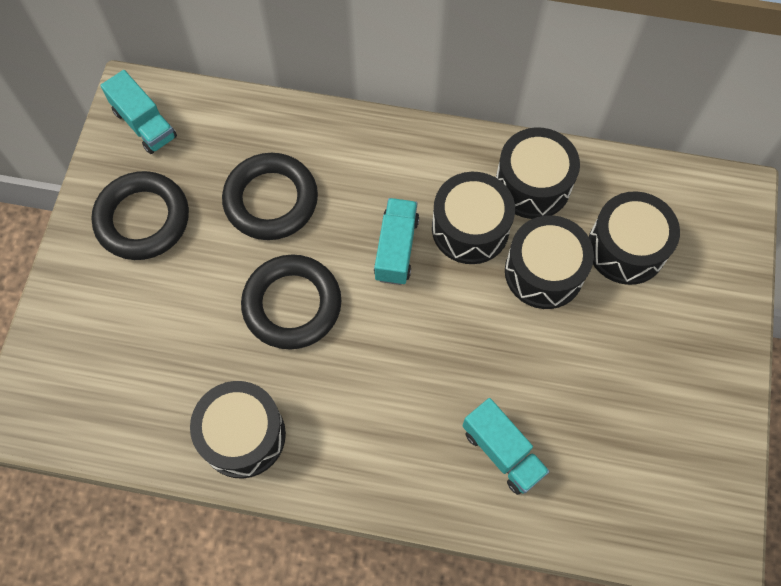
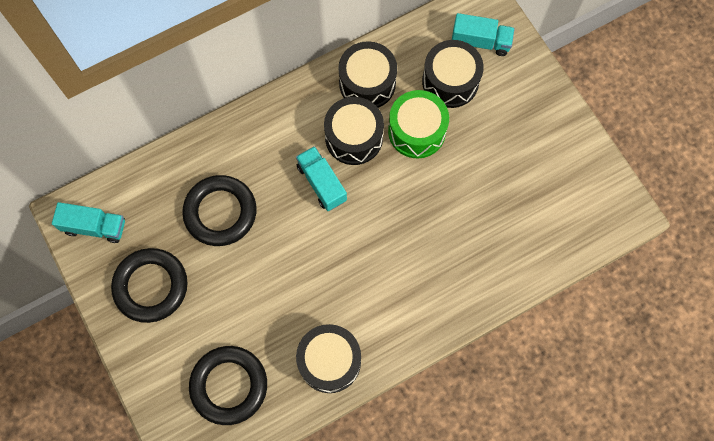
camera: 40 degrees left, 5 degrees up
(292, 305) = (290, 264): black ring -> black ring (229, 385)
(502, 452) = (478, 252): turquoise truck -> turquoise truck (480, 42)
(544, 272) = (416, 131): black drum -> green drum

